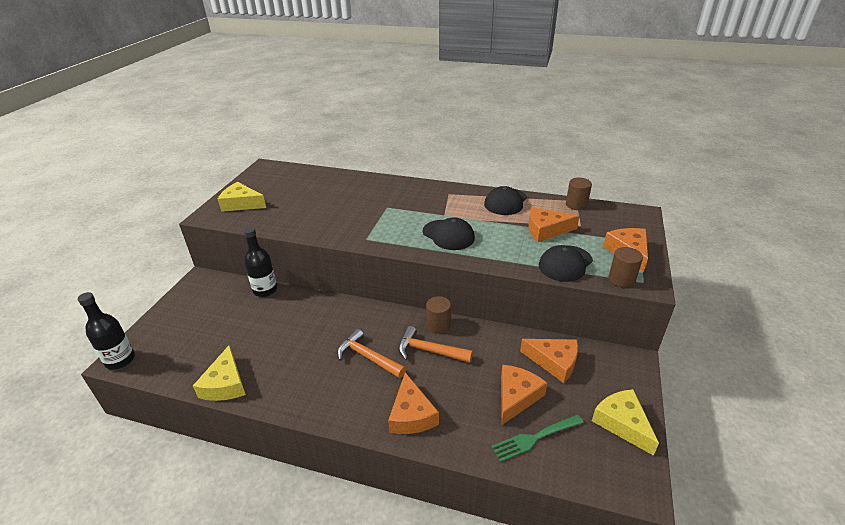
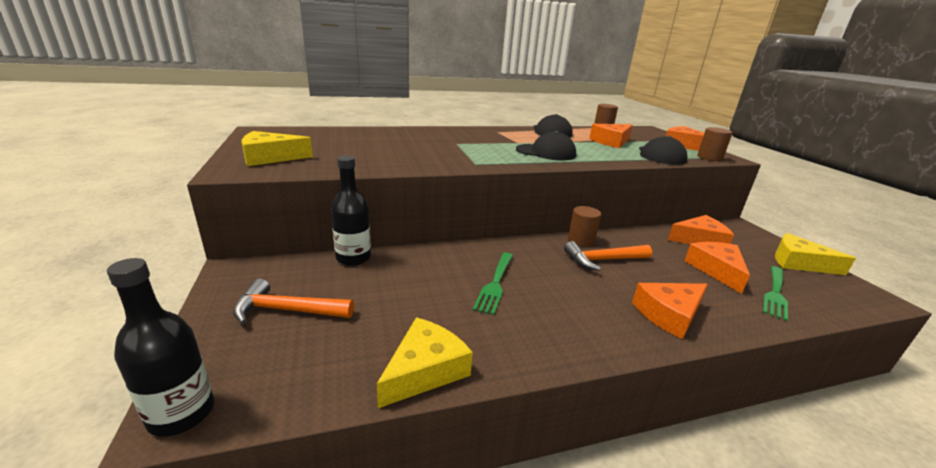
camera: 35 degrees left, 10 degrees down
(225, 384) = (425, 370): yellow cheese -> yellow cheese turned 105 degrees counterclockwise
(325, 342) = (495, 284): none -> green fork
(368, 357) = (558, 282): orange hammer -> orange hammer (287, 310)
(411, 414) = (669, 314): orange cheese -> orange cheese turned 105 degrees clockwise

